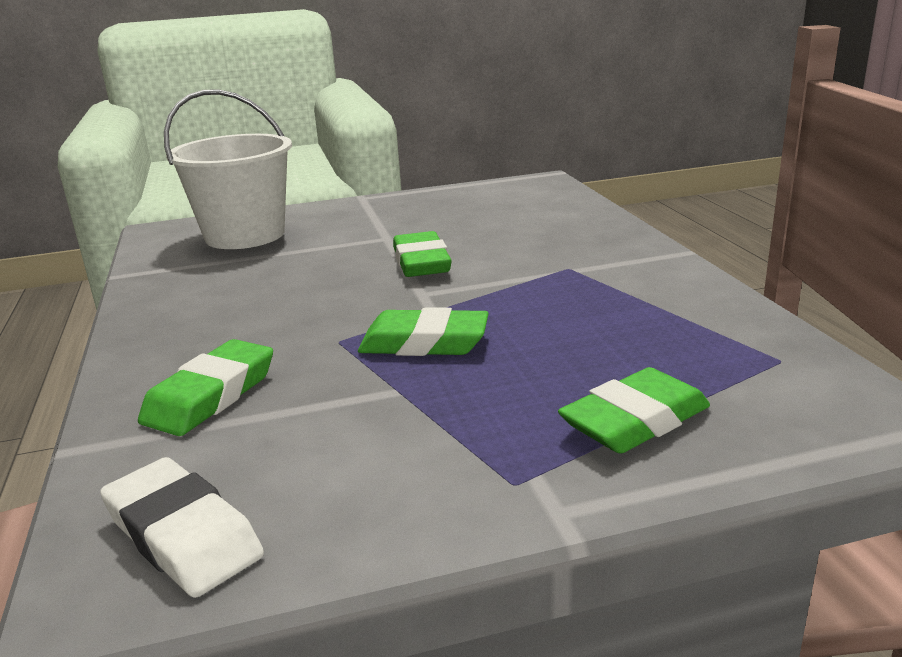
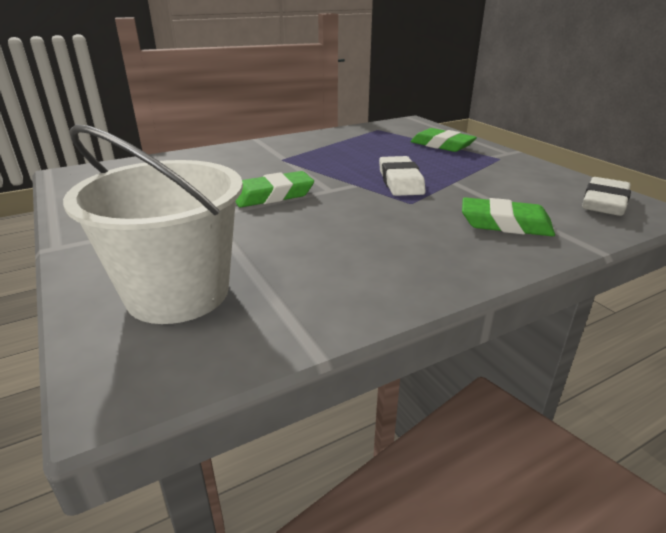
camera: 105 degrees left, 5 degrees up
(424, 342) = (400, 181): green eraser -> white eraser

